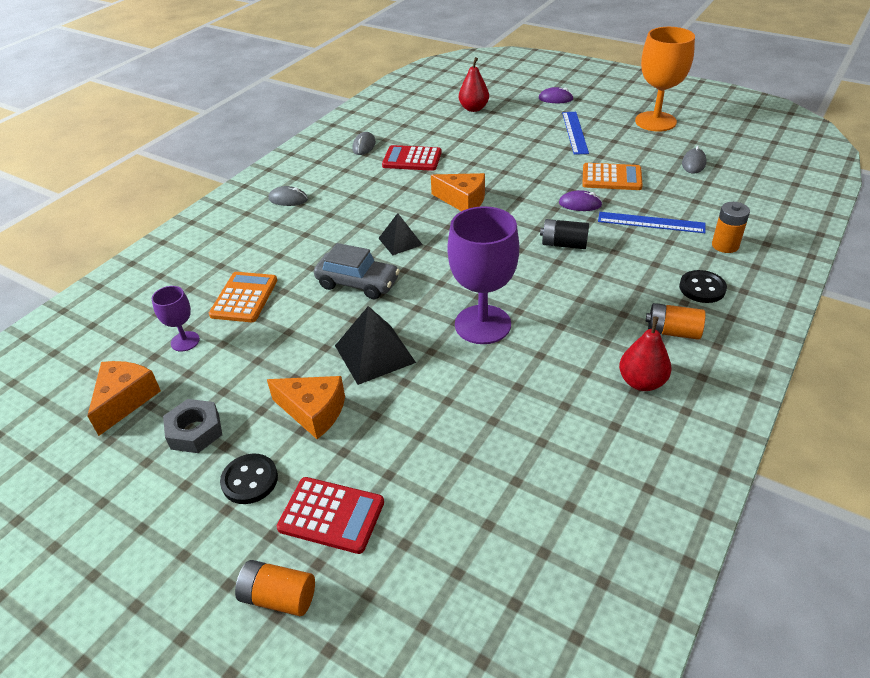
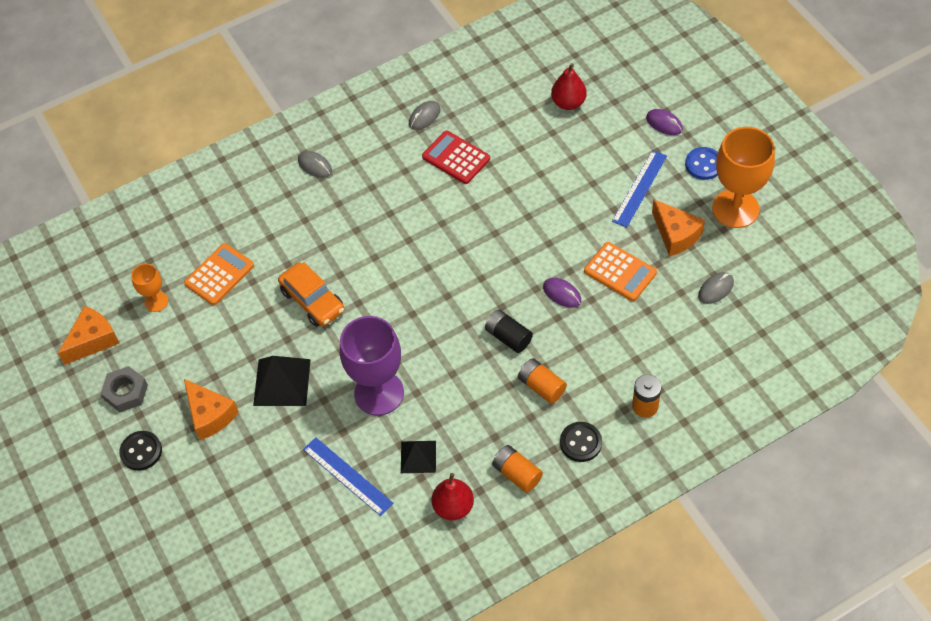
camera: 30 degrees right, 15 degrees up
(185, 341) = (156, 301): purple goblet -> orange goblet
(278, 597) = (117, 544): orange battery -> orange battery (541, 386)
(331, 515) = (176, 505): red calculator -> none
(358, 283) = (313, 301): grey car -> orange car
(400, 241) = (376, 267): black pyramid -> black pyramid (418, 457)
(463, 201) = (462, 239): orange cheese -> orange cheese (675, 235)
(607, 108) = (704, 164): none -> blue button
(651, 222) = (605, 347): blue ruler -> blue ruler (347, 476)

